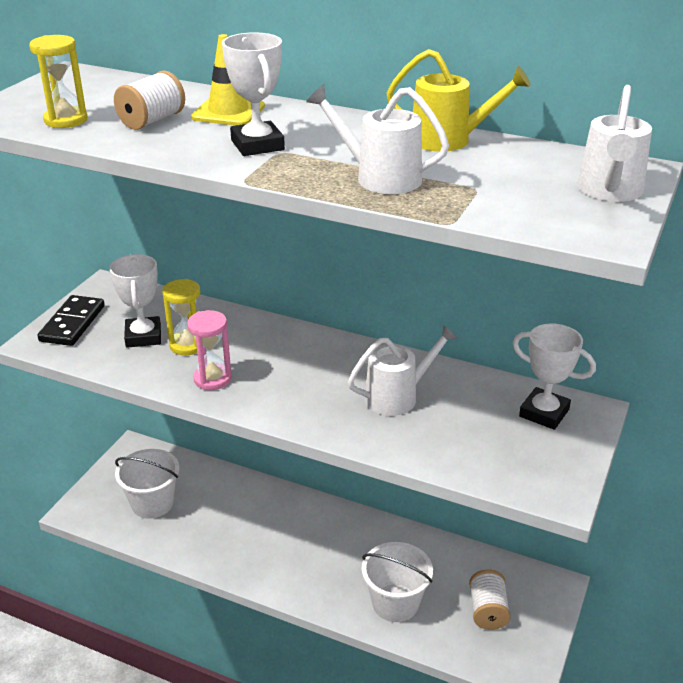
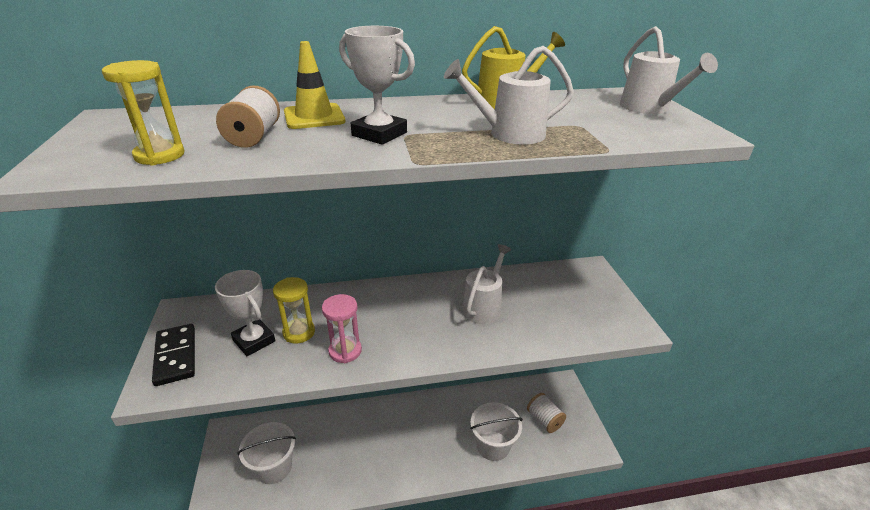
camera: 35 degrees left, 0 degrees up
(544, 413) = (572, 280): white trophy -> none

